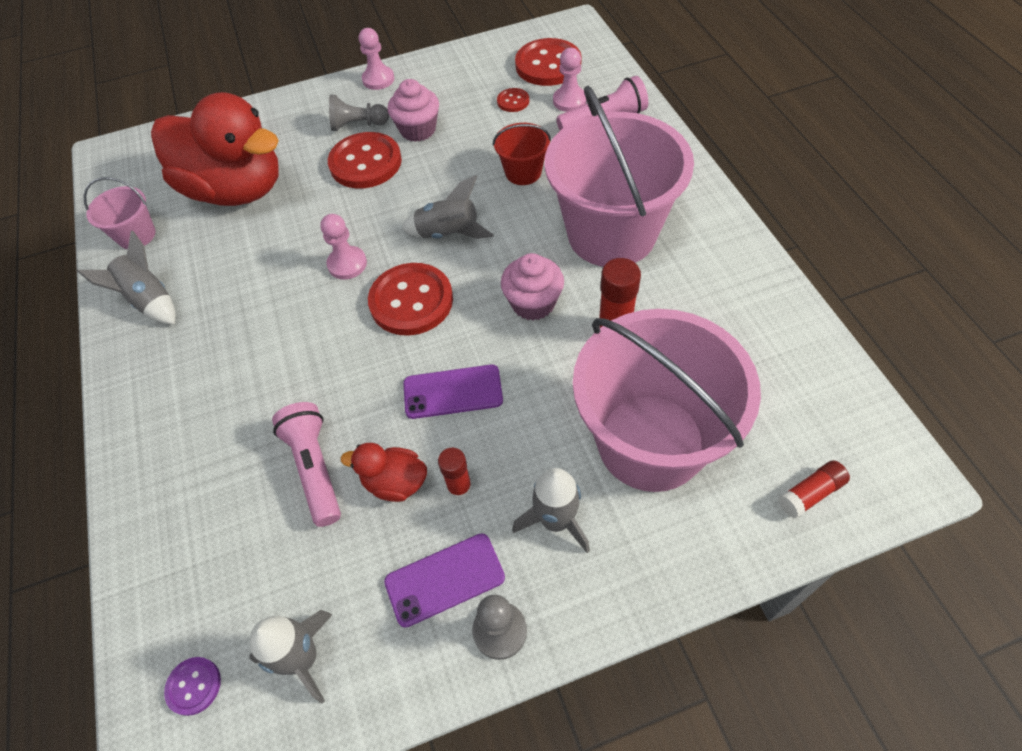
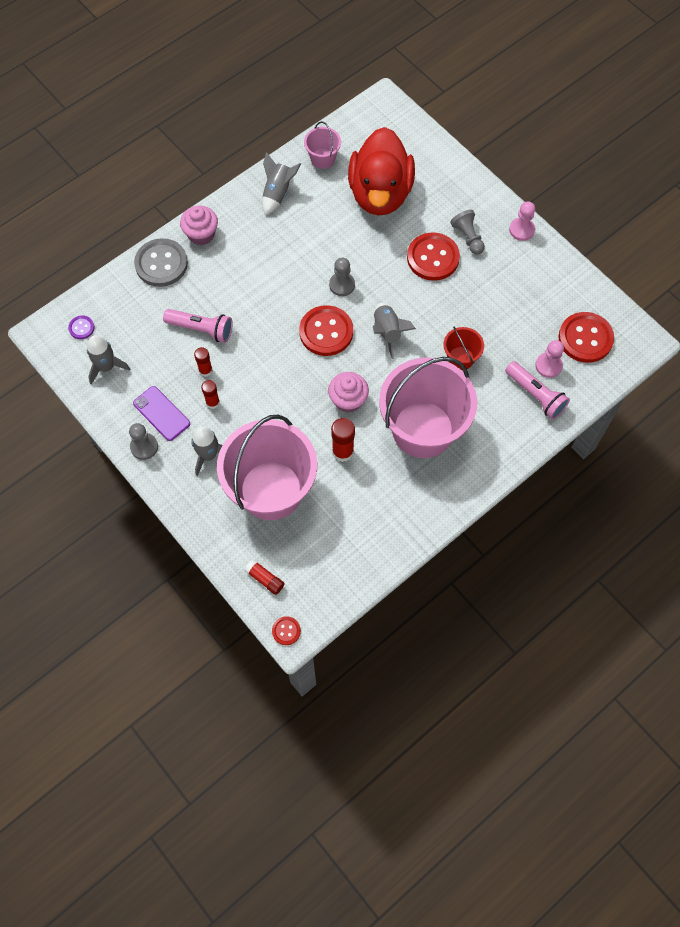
camera: 65 degrees right, 10 degrees up
(155, 499) = (161, 264): none -> grey button
(315, 468) = (201, 329): pink flashlight -> pink flashlight turned 60 degrees clockwise
(347, 264) = (342, 285): pink pawn -> grey pawn
(395, 482) = (205, 370): red duck -> red glue stick
(418, 130) = (478, 277): pink cupcake -> pink cupcake (201, 234)
(453, 392) = (270, 378): purple phone -> none
(513, 101) = (532, 328): red button -> red button (286, 631)

